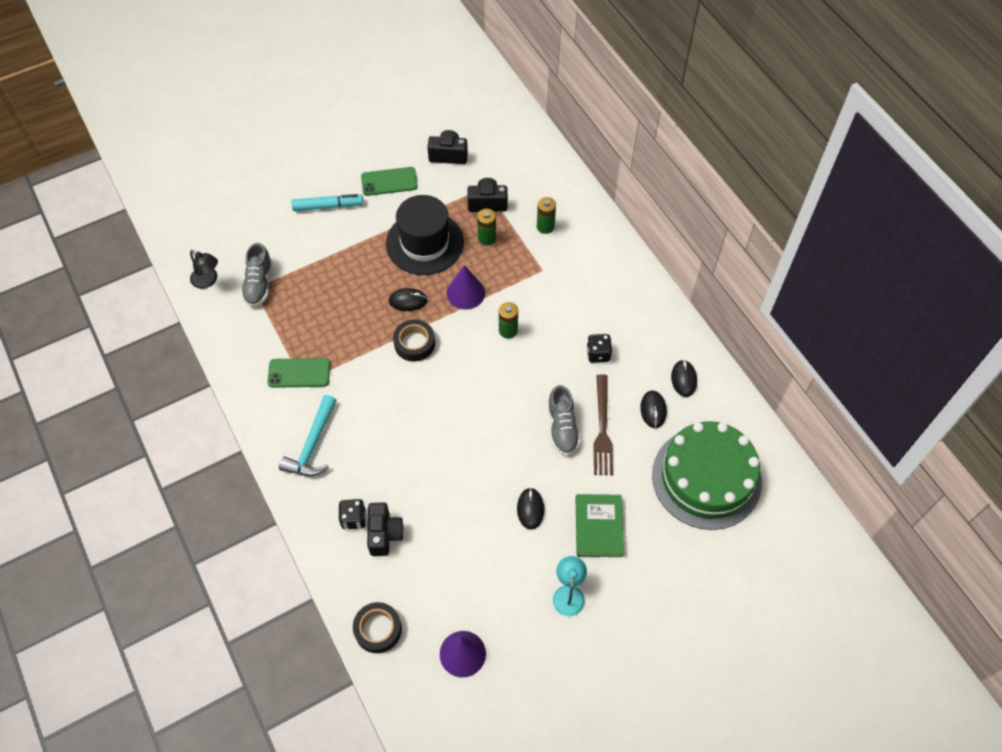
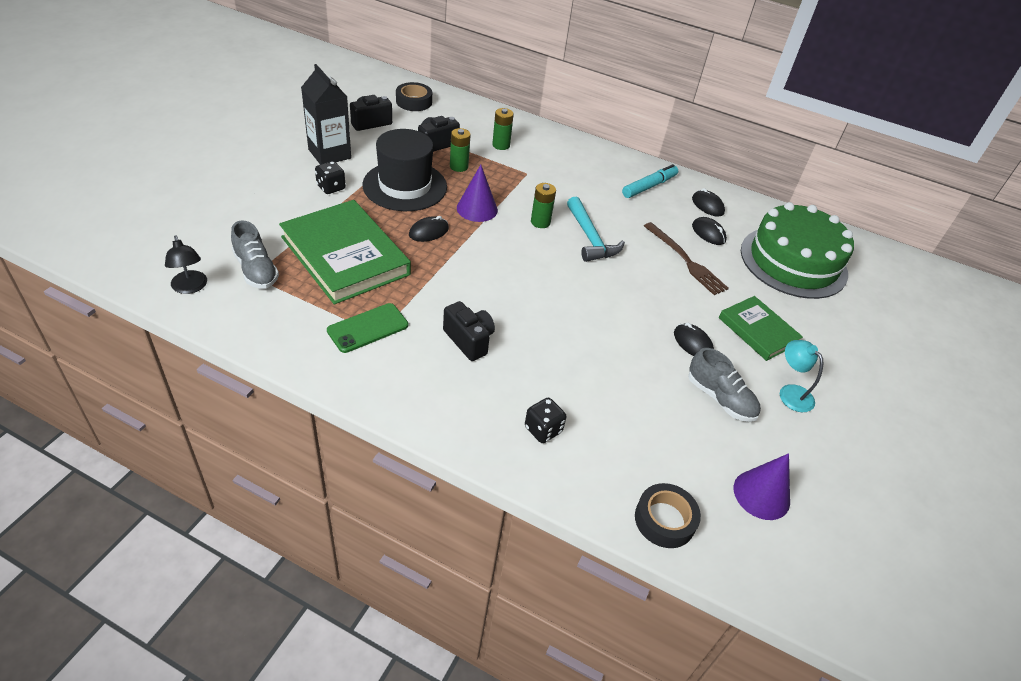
camera: 40 degrees left, 15 degrees down
(208, 281) = (190, 287): black lamp -> black lamp turned 60 degrees clockwise
(312, 445) = (438, 384): turquoise hammer -> turquoise hammer (590, 238)
(328, 206) = (282, 188): turquoise marker -> turquoise marker (649, 186)
(328, 297) = (345, 256): none -> green book
(384, 534) = (586, 428): black camera -> black camera (469, 340)
(389, 181) = (329, 154): green phone -> black carton
(414, 343) = (465, 261): black tape -> black tape (414, 102)
(562, 427) = (655, 272): grey shoe -> grey shoe (720, 398)
(598, 354) = (629, 212): black dice -> black dice (331, 187)

